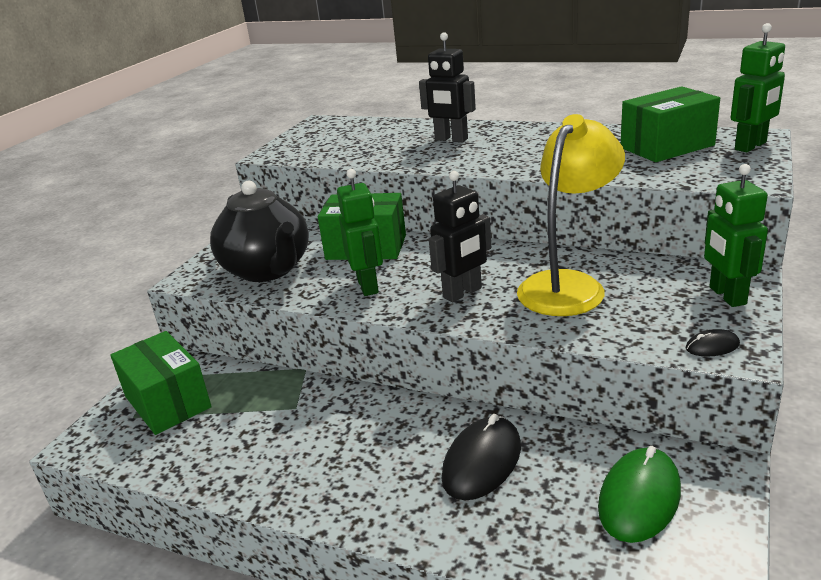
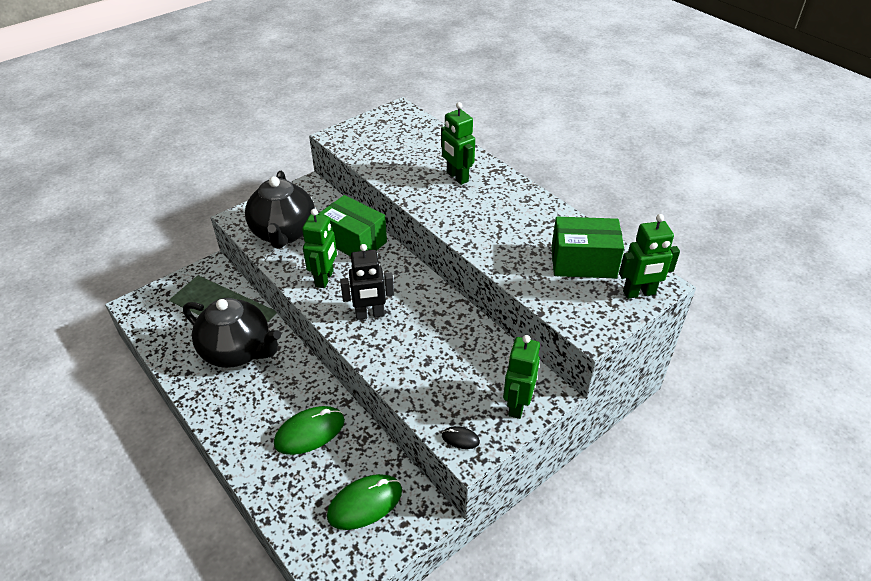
camera: 25 degrees right, 15 degrees up
(168, 402) = (191, 298): green box -> none
(292, 426) = (238, 351): none -> black teapot
(451, 139) = (457, 177): black robot -> green robot
(482, 461) = (309, 432): black mouse -> green mouse
(568, 285) = (435, 342): yellow lamp -> none

